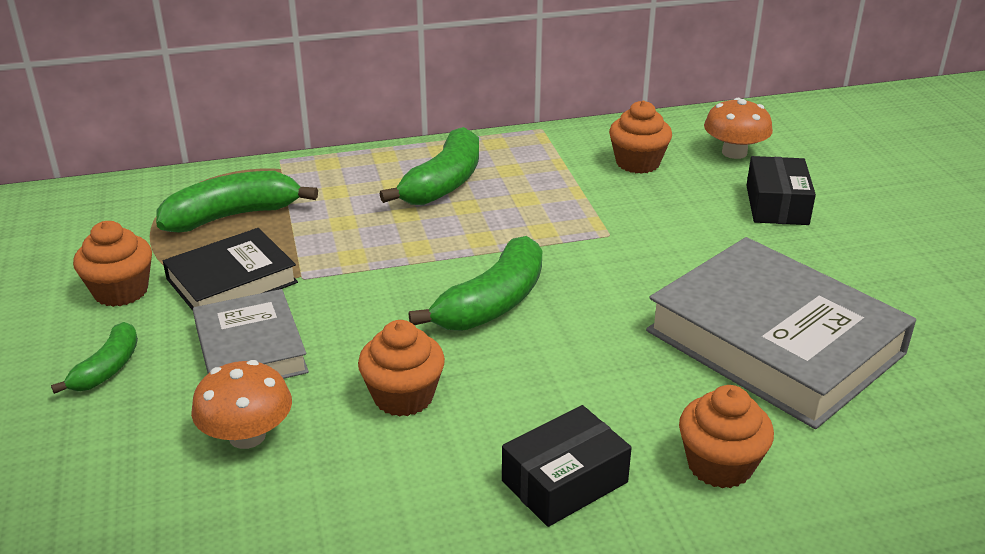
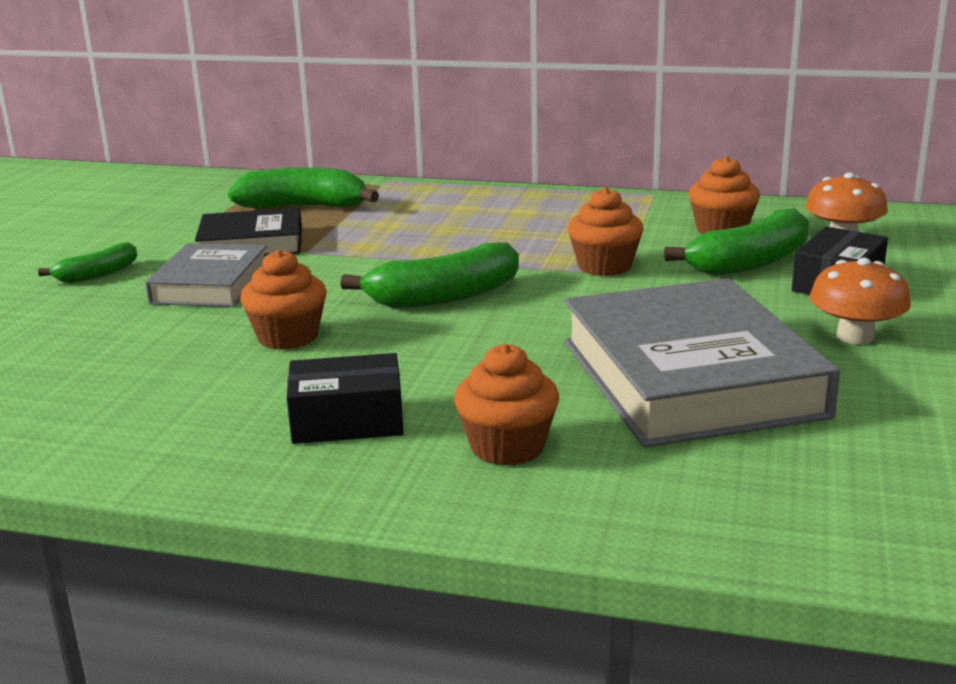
camera: 30 degrees right, 10 degrees down
(121, 291) = (164, 235): orange cupcake -> orange cupcake (604, 266)
(247, 436) = (140, 332): orange mushroom -> orange mushroom (855, 336)
(443, 183) = (508, 215): green banana -> green banana (750, 263)

